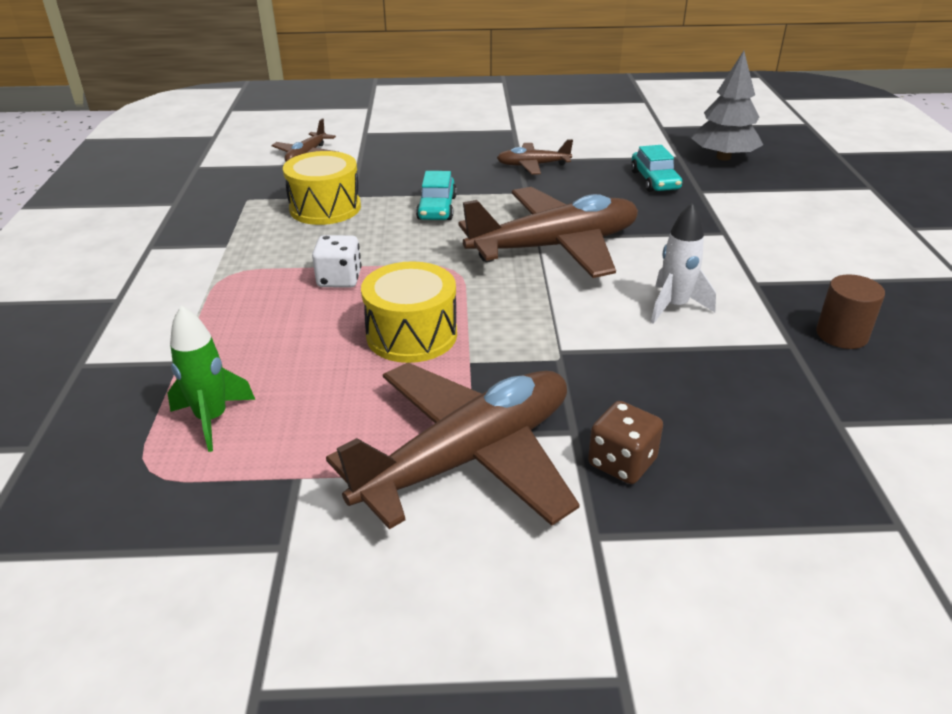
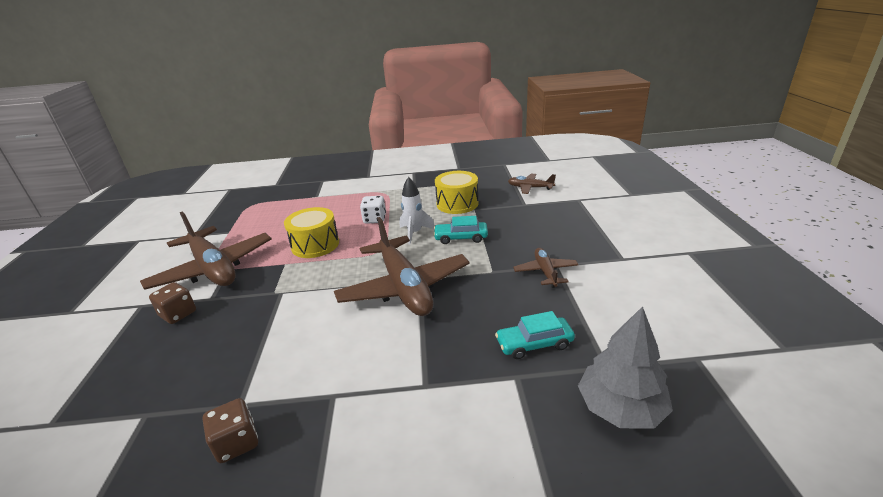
camera: 90 degrees right, 5 degrees down
(212, 419) = (274, 210): green rocket -> none
(674, 306) = (311, 342): white rocket -> white rocket (414, 233)
(841, 335) = (237, 443): brown cylinder -> brown dice

